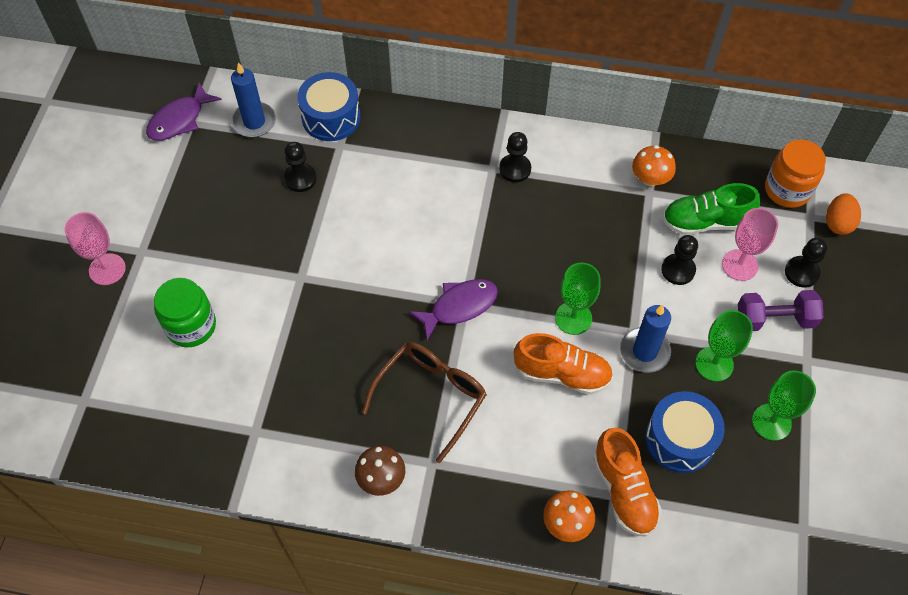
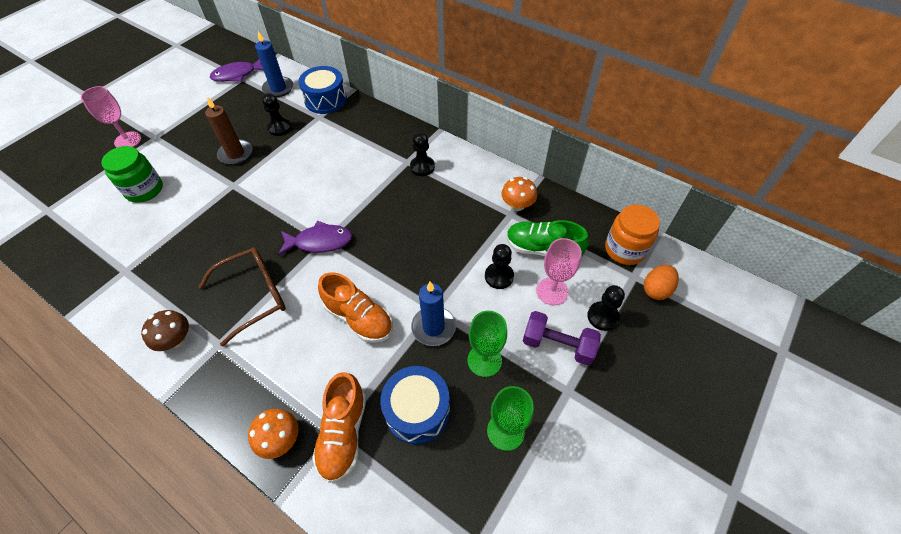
camera: 25 degrees right, 5 degrees down
(271, 235) = (236, 154): none -> brown candle
(573, 318) = (395, 281): green goblet -> none

